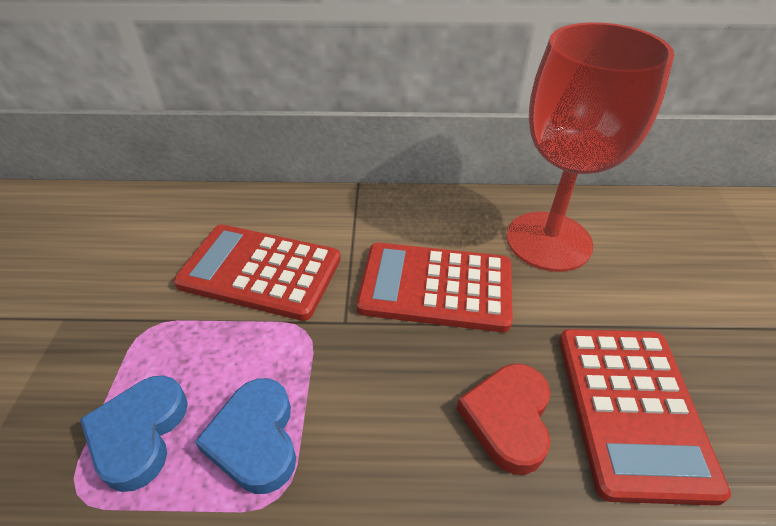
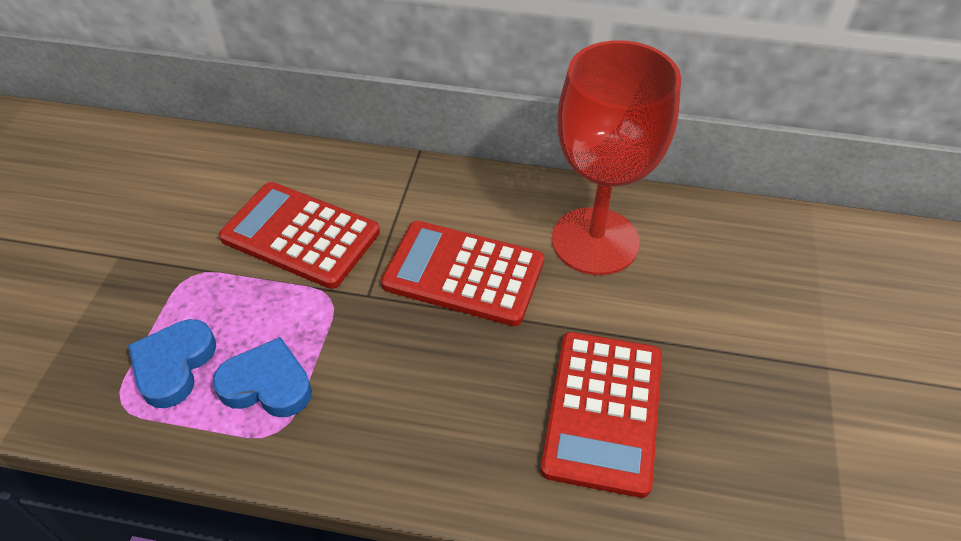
camera: 10 degrees right, 5 degrees up
(255, 439) = (267, 384): blue heart -> blue heart turned 105 degrees clockwise
(508, 419) = (487, 402): red heart -> none

